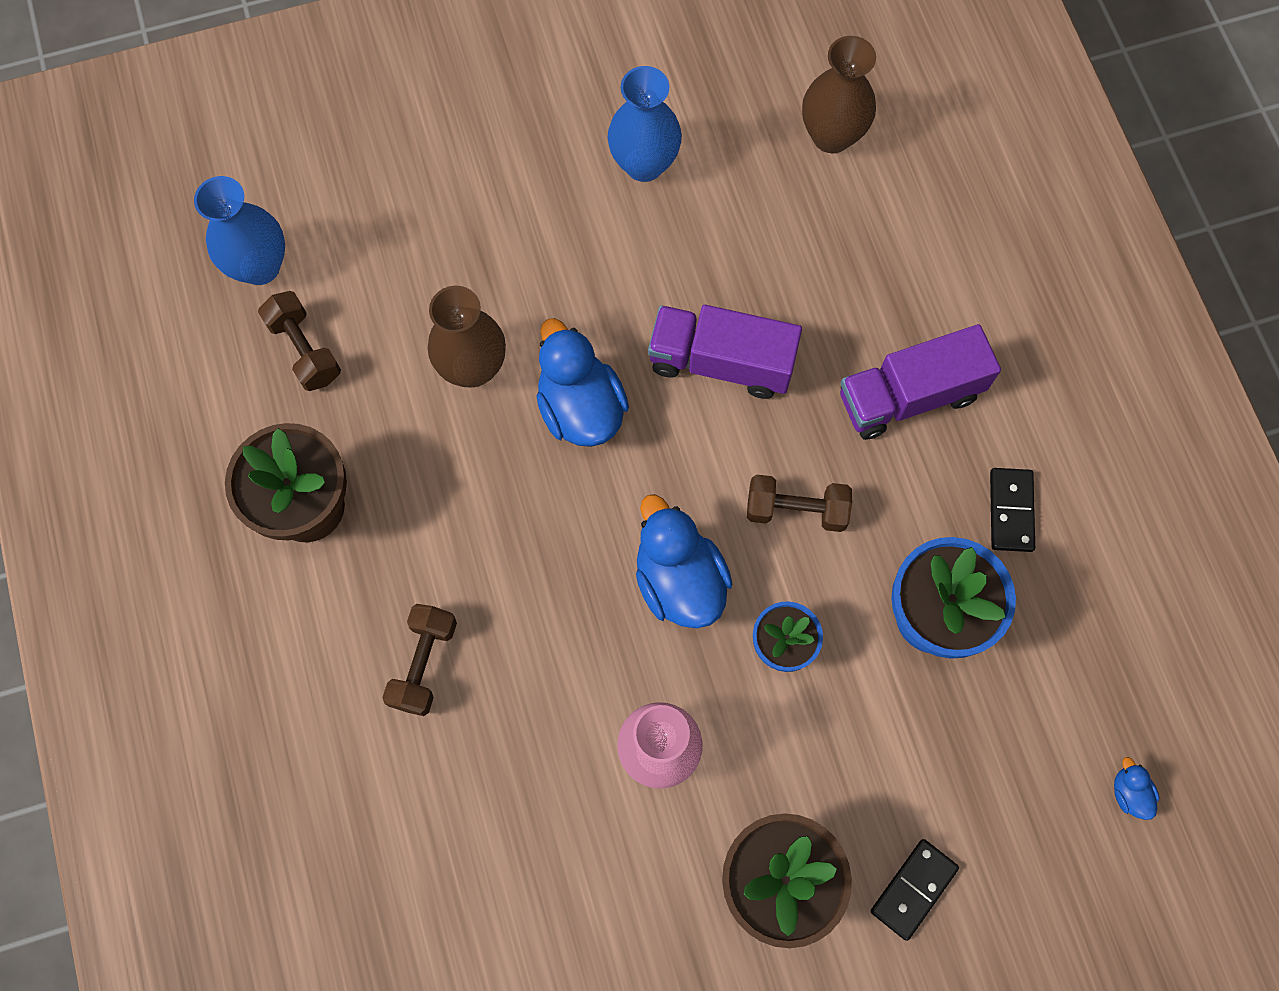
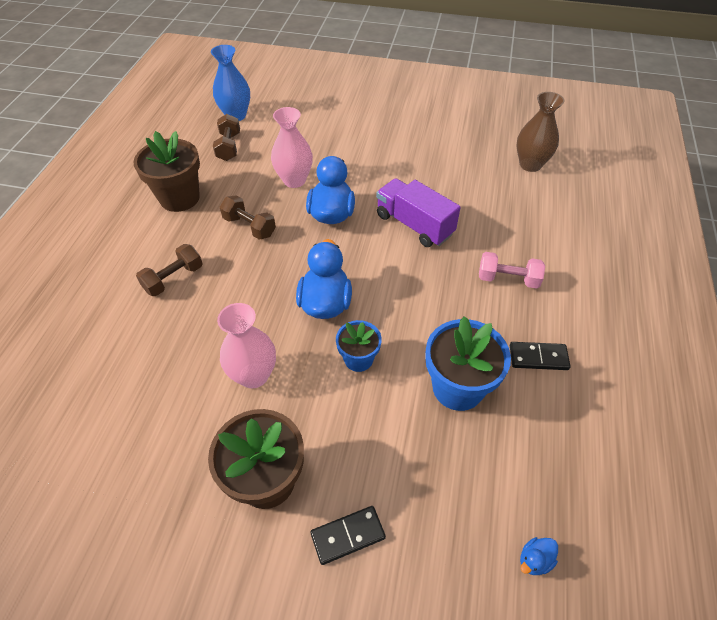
camera: 30 degrees right, 20 degrees down
(473, 368) = (294, 180): brown vase -> pink vase
(644, 164) = (429, 142): blue vase -> none
(796, 510) = (410, 301): brown dumbbell -> brown dumbbell (249, 226)
(909, 396) = (508, 279): purple truck -> pink dumbbell
(1010, 511) = (538, 357): black domino -> black domino turned 60 degrees clockwise
(1129, 793) = (534, 560): blue duck -> blue duck turned 135 degrees counterclockwise

